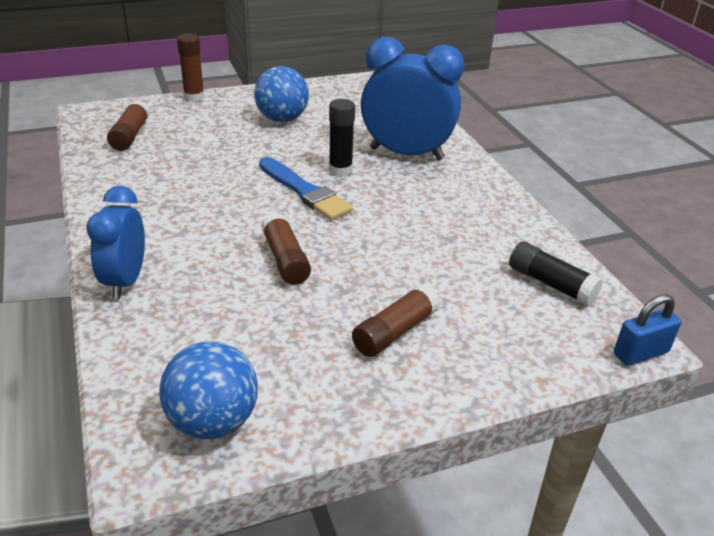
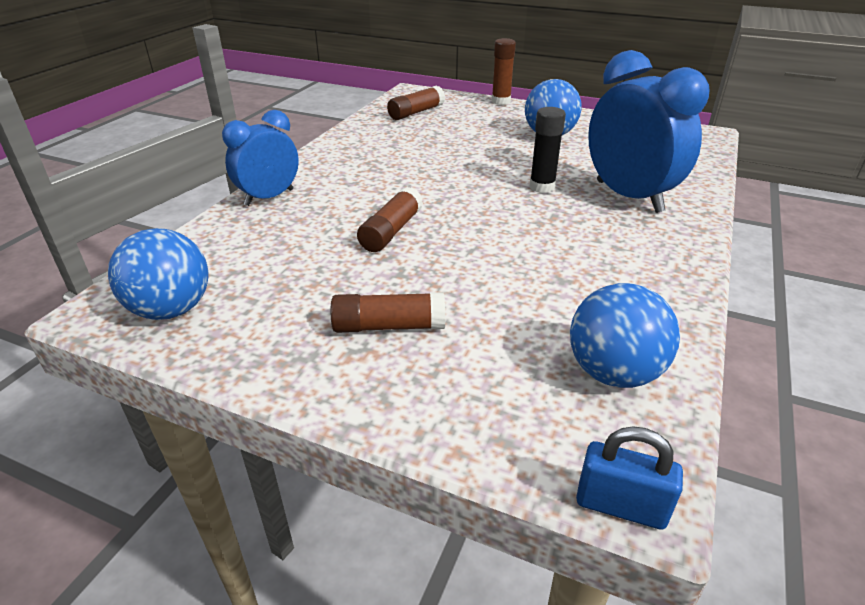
camera: 45 degrees right, 0 degrees up
(305, 191) = (485, 191): blue brush -> none
(551, 284) = (613, 373): black glue stick -> blue ball

